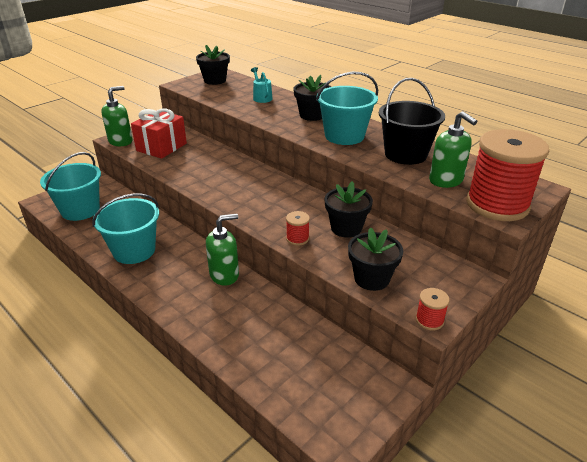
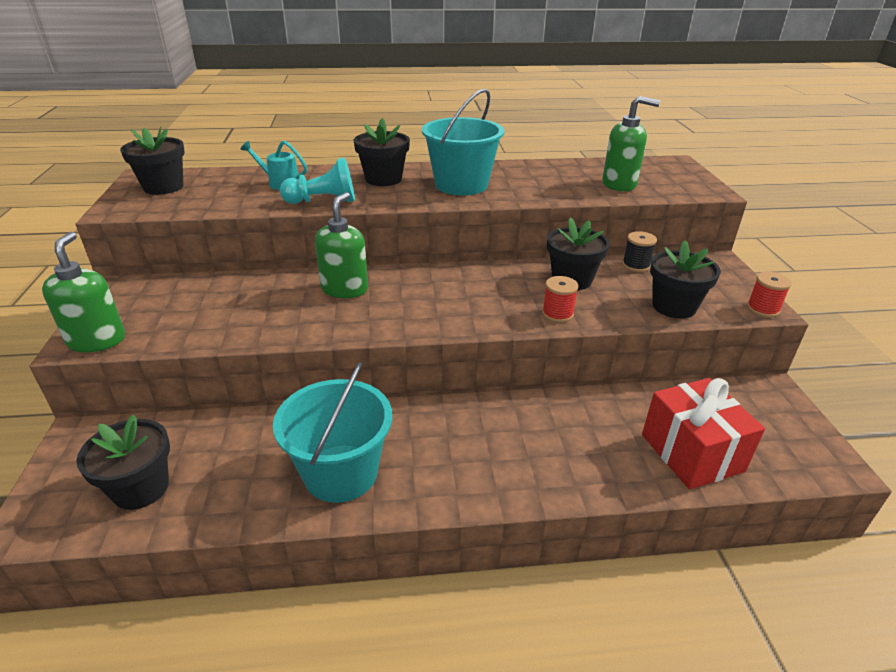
camera: 50 degrees left, 0 degrees up
(80, 210) = (141, 488): turquoise bucket -> black flower pot
(161, 147) = (189, 314): red gift -> red gift (692, 453)
(224, 275) = (494, 415): green soap dispenser -> green soap dispenser (345, 289)
(259, 115) = (323, 201): none -> turquoise pawn
(405, 154) = (546, 178): black bucket -> none
(406, 245) = (636, 265): none -> black spool
(497, 205) = (685, 185): red spool -> none

